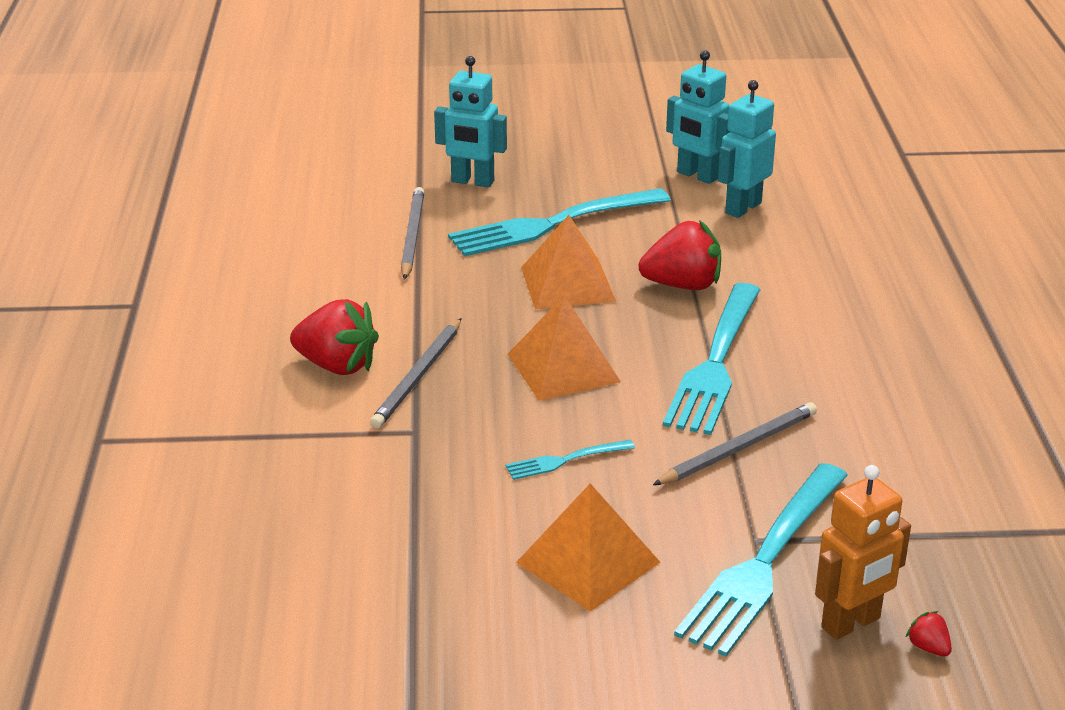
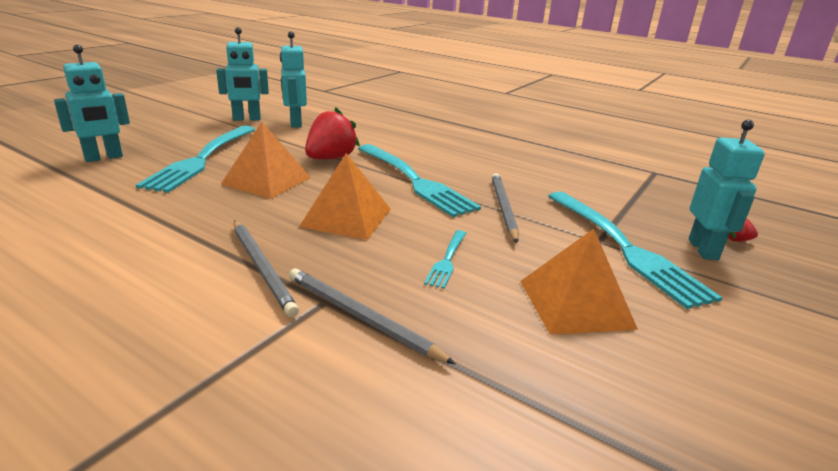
camera: 55 degrees left, 5 degrees down
(337, 366) = (179, 295): red strawberry -> none
(412, 236) = (104, 196): grey pencil -> grey pencil (361, 317)
(851, 623) = (703, 249): orange robot -> turquoise robot

